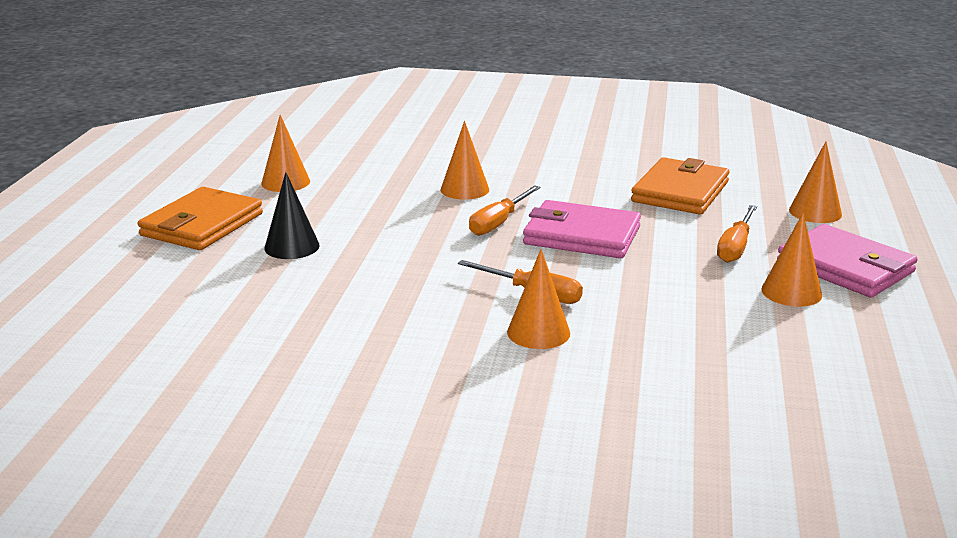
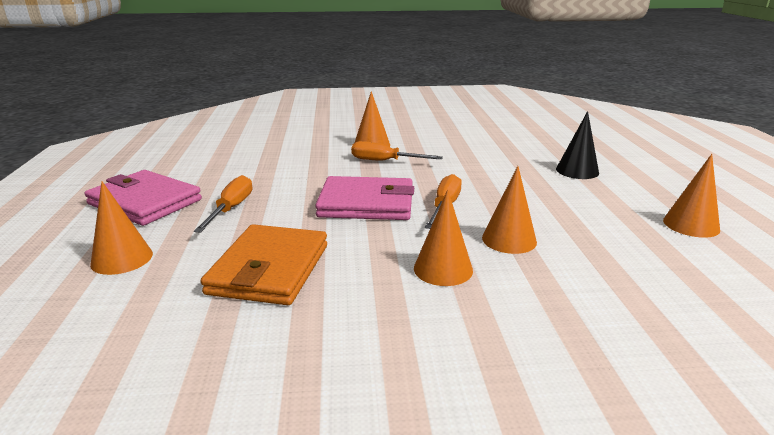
camera: 165 degrees right, 0 degrees up
(202, 224) = (670, 178): orange wallet -> none
(791, 292) = (204, 180): orange cone -> orange cone (443, 269)

